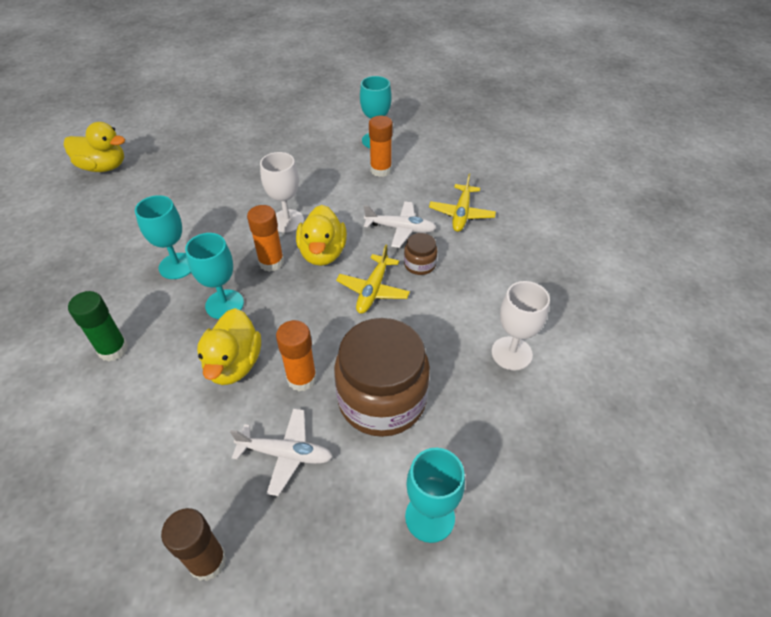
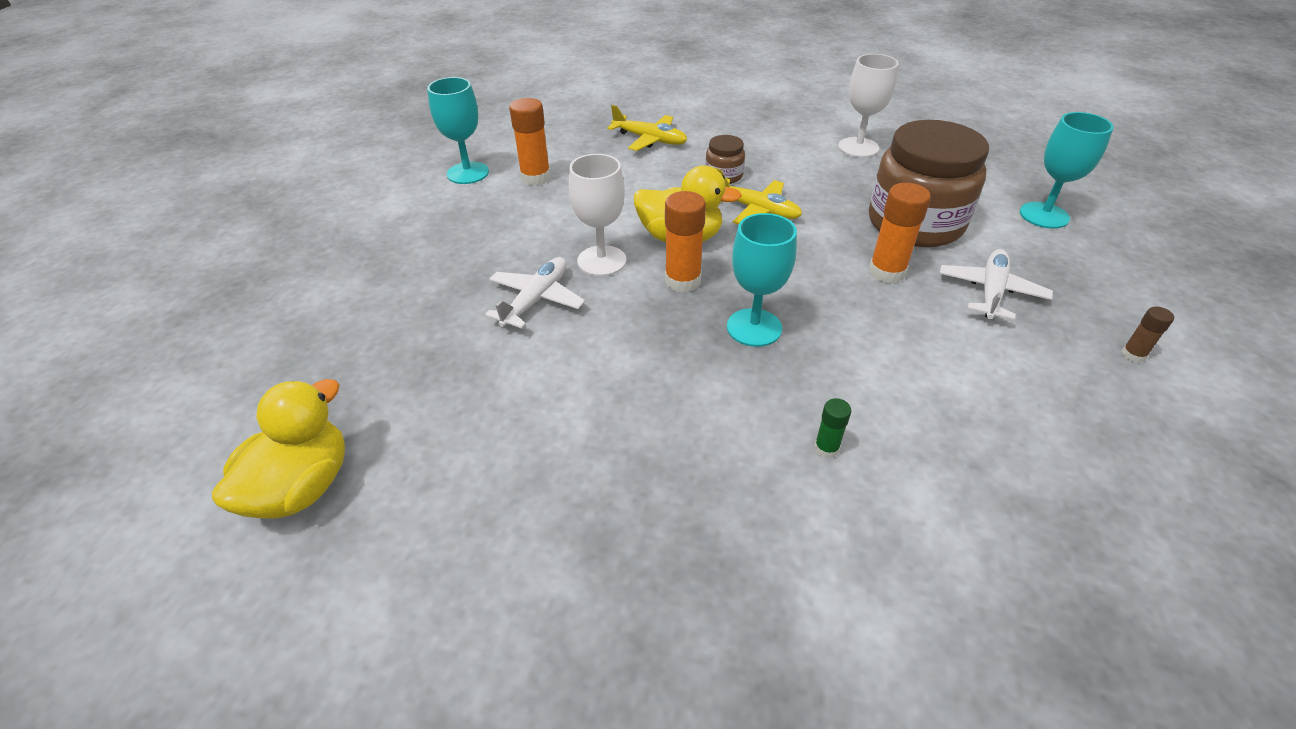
camera: 75 degrees left, 5 degrees down
(113, 349) = (826, 448): green glue stick -> green glue stick, size x0.53
(177, 266) = (658, 375): turquoise goblet -> none
(208, 561) = (1133, 355): brown glue stick -> brown glue stick, size x0.53
(234, 364) = (863, 324): yellow duck -> none
(400, 229) = (658, 179): white plane -> white plane (536, 300)

